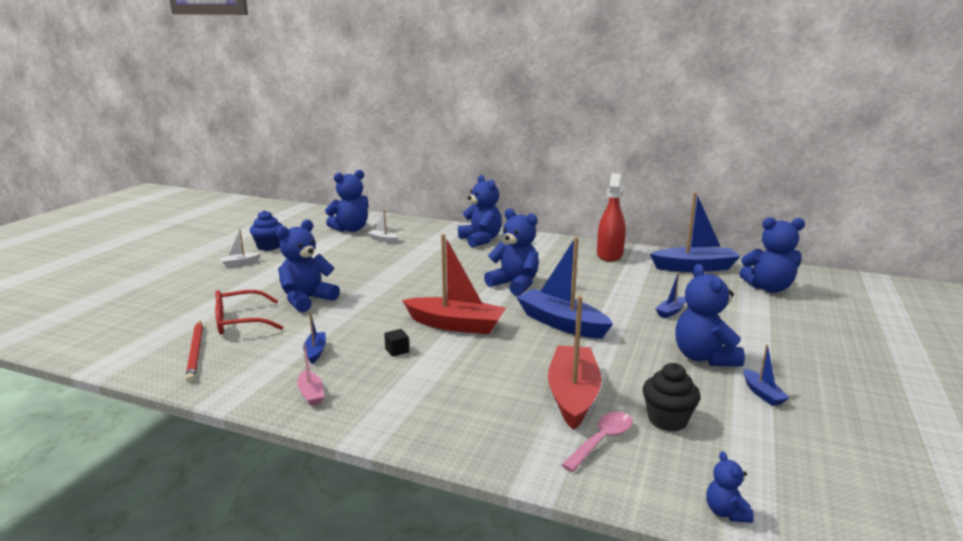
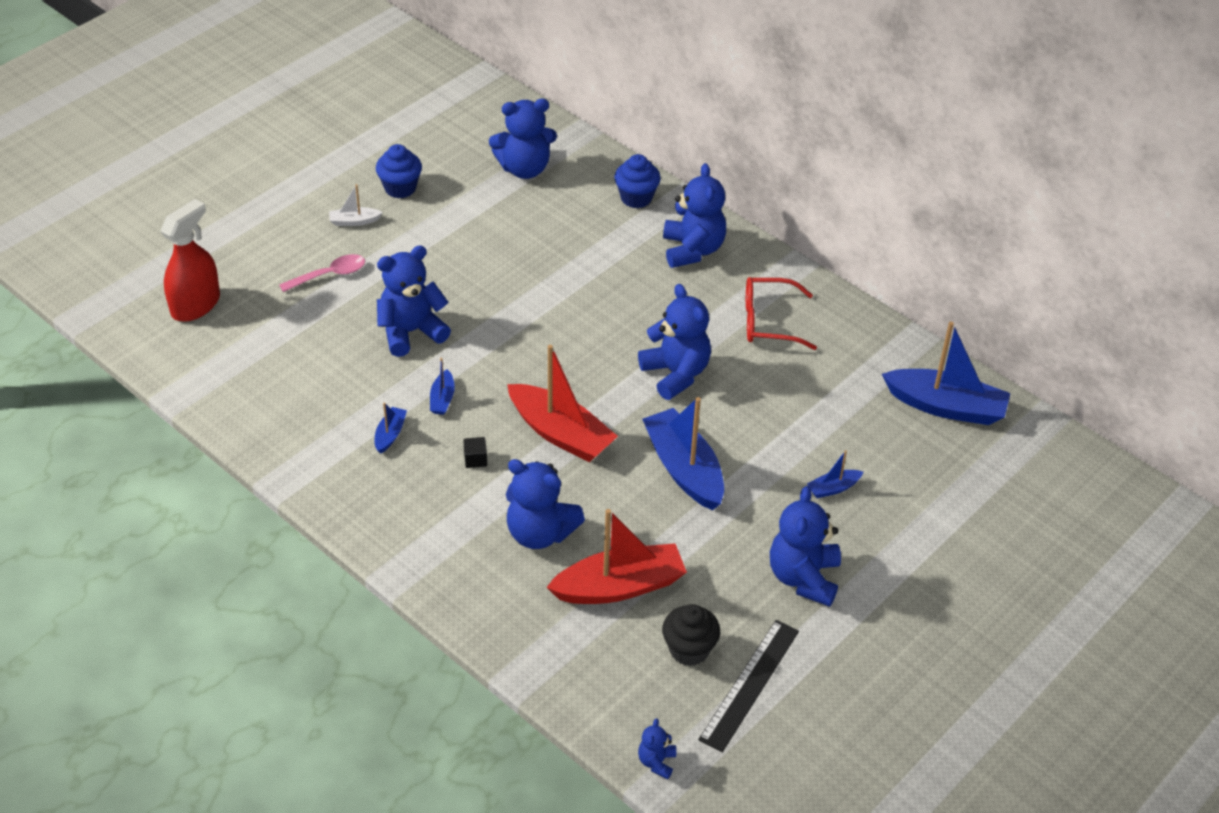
camera: 20 degrees right, 25 degrees up
(196, 352) = (270, 397): red pencil -> none
(240, 322) = (325, 354): red glasses -> red glasses (768, 322)
(311, 394) = (365, 500): pink boat -> none
(383, 240) = (557, 211): white boat -> none
(430, 229) = (636, 198): none -> blue cupcake
(573, 395) = (619, 586): red boat -> red boat turned 45 degrees clockwise
(602, 440) = (607, 652): pink spoon -> pink spoon (329, 275)
(609, 255) = (850, 341): red spray bottle -> red spray bottle (195, 305)
(739, 429) = (750, 684): none -> black ruler
(762, 393) = (818, 649): blue boat -> blue boat (442, 399)
(768, 288) = (1005, 481): blue teddy bear -> blue teddy bear (540, 533)

